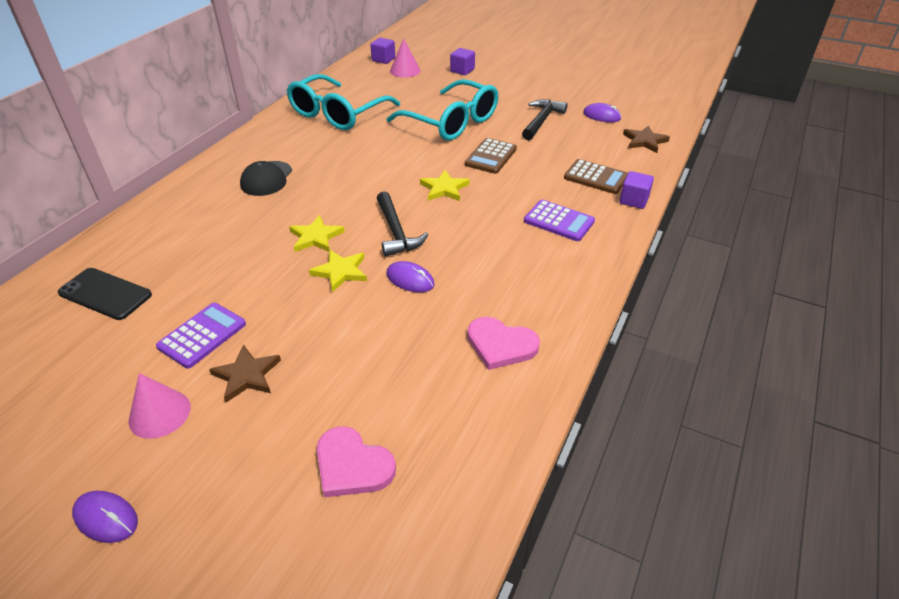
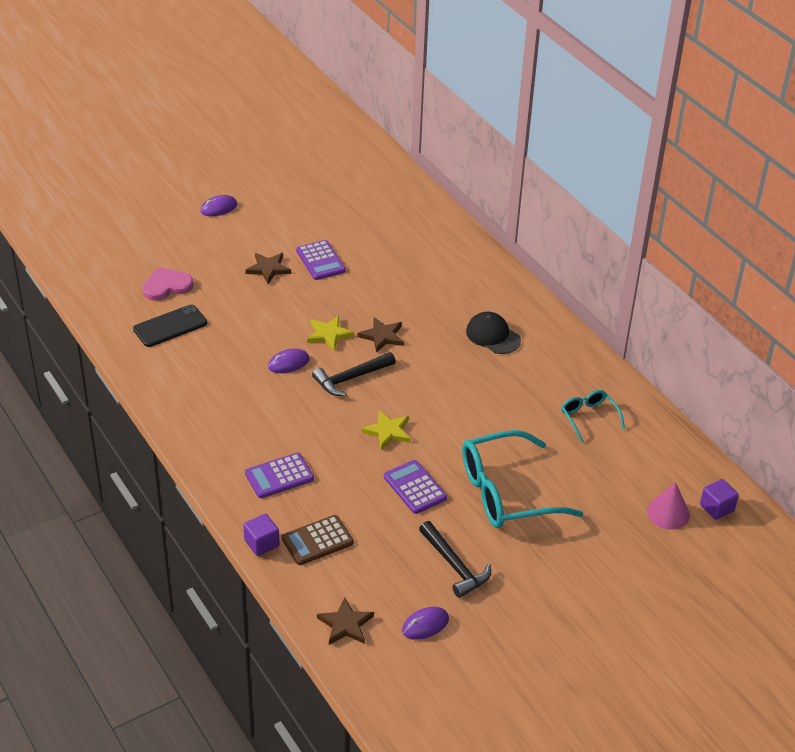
camera: 120 degrees right, 0 degrees up
(105, 294) = (400, 232): black phone -> black phone (170, 326)
(159, 413) = (270, 234): pink cone -> none
(316, 237) = (382, 336): yellow star -> brown star
(337, 114) = (588, 417): turquoise glasses -> turquoise glasses, size x0.50
(396, 232) = (350, 378): black hammer -> black hammer turned 45 degrees counterclockwise
(462, 70) = (635, 565): purple cube -> none
(491, 156) = (415, 487): brown calculator -> purple calculator
(501, 345) = (187, 376): pink heart -> none

